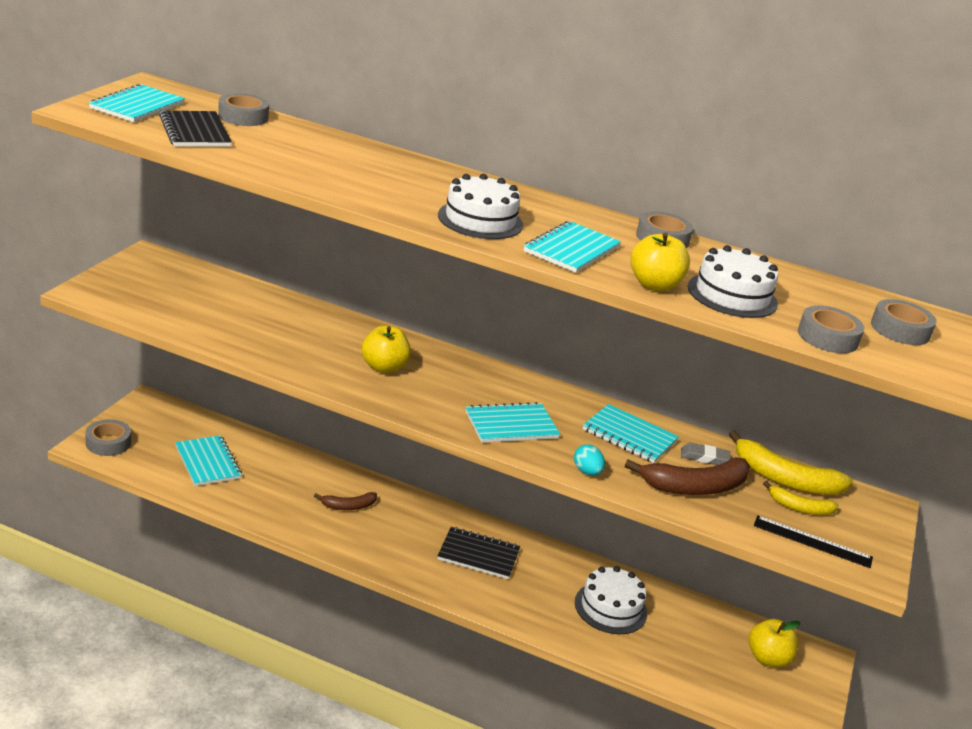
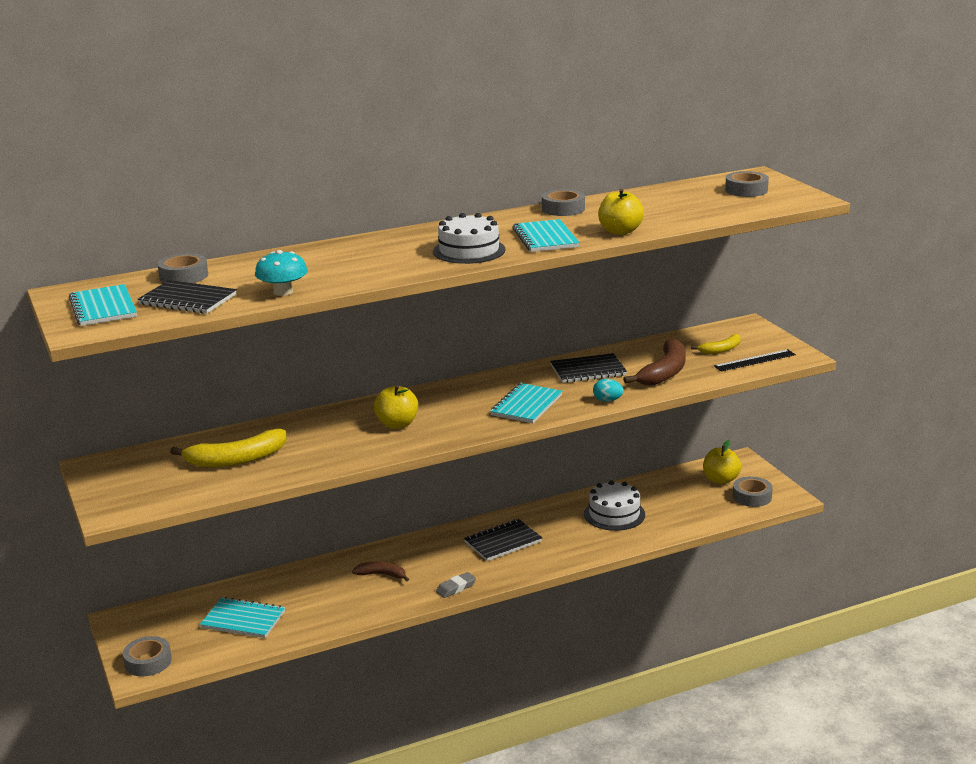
camera: 40 degrees left, 5 degrees down
(263, 164) = (283, 292): none -> turquoise mushroom
(348, 506) = (382, 575): brown banana -> brown banana turned 105 degrees counterclockwise
(629, 436) = (588, 370): turquoise notebook -> black notebook
(704, 458) = (640, 356): grey eraser -> grey eraser (456, 588)
(732, 295) = (657, 216): white cake -> none
(784, 479) = (690, 342): yellow banana -> yellow banana (236, 460)
(827, 337) = (733, 210): grey tape -> grey tape (752, 496)

